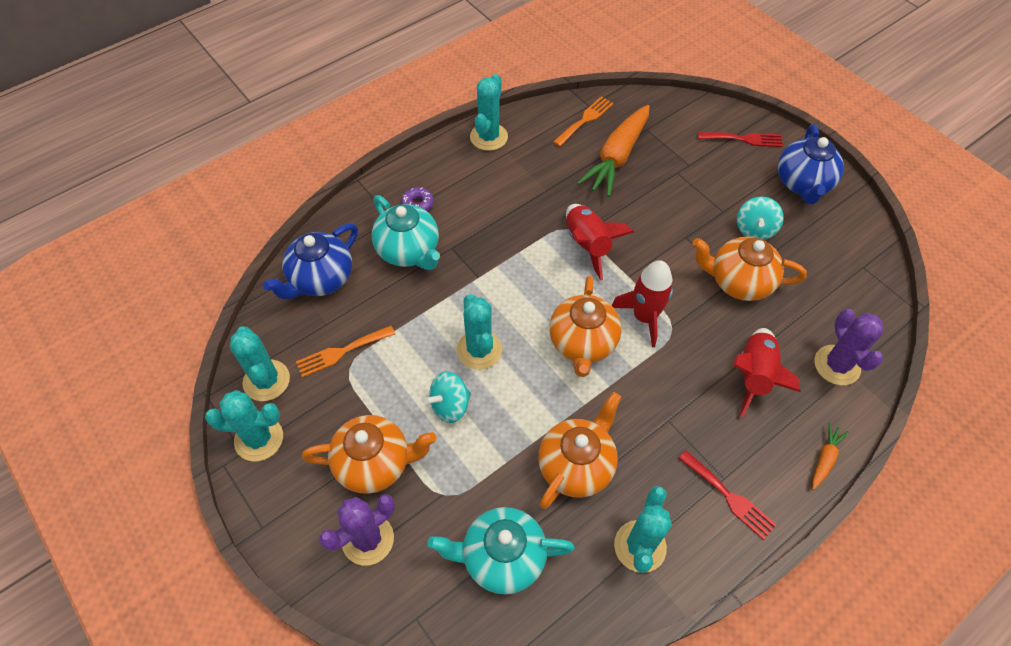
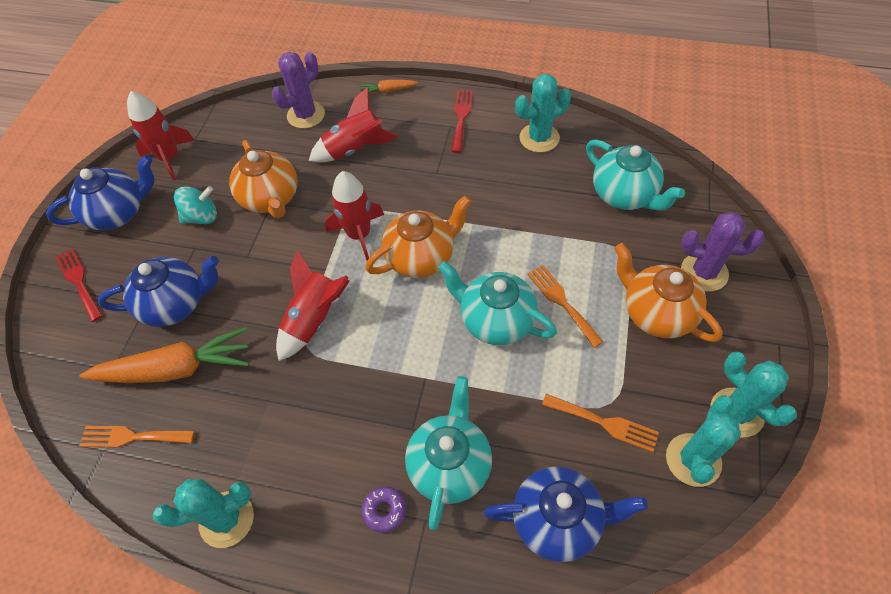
camera: 125 degrees left, 0 degrees up
(450, 405) = (562, 302): turquoise spinning top -> orange fork
(479, 350) = (496, 320): turquoise cactus -> turquoise teapot
(576, 465) = (523, 198): orange teapot -> none
(675, 179) = (175, 304): none -> blue teapot
(849, 240) = (169, 158): none -> red rocket

